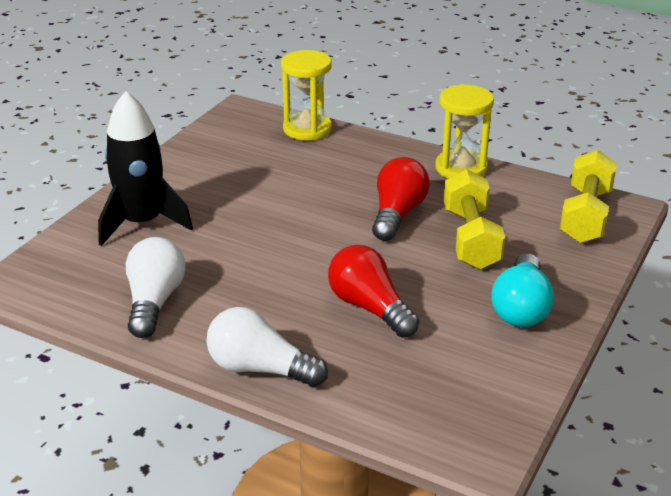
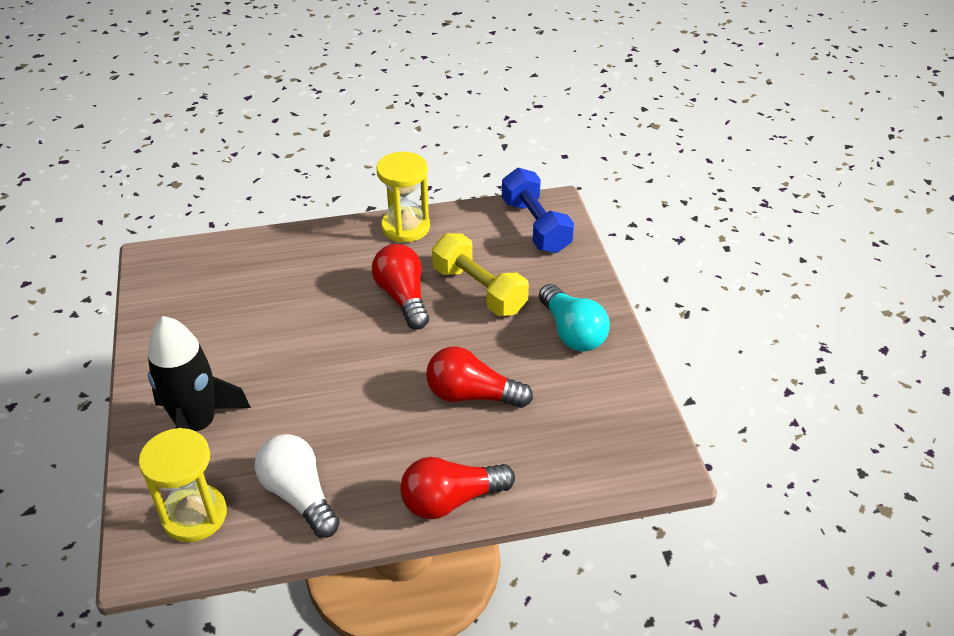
camera: 40 degrees left, 10 degrees up
(260, 369) = (451, 500): white light bulb -> red light bulb
(307, 129) = (238, 250): yellow hourglass -> yellow hourglass (194, 515)
(586, 215) = (535, 226): yellow dumbbell -> blue dumbbell

